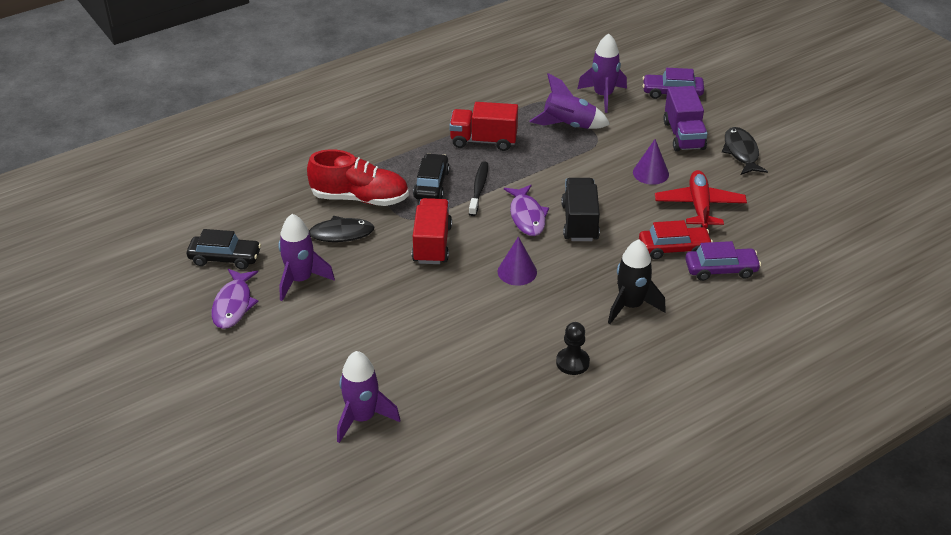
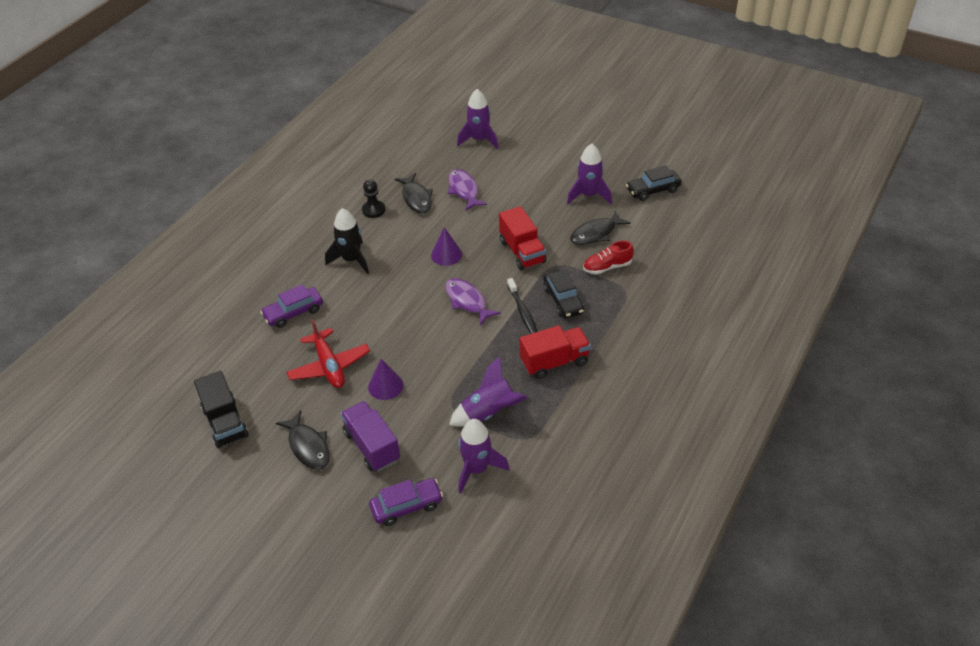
camera: 155 degrees right, 5 degrees up
(233, 305) = (614, 166): purple fish -> purple fish (464, 190)
(360, 198) = (607, 267): red shoe -> red shoe, size x0.60
(508, 358) = (416, 198): none -> black fish
(579, 222) = (422, 312): black truck -> black truck (225, 422)
(674, 248) = (337, 317): red car -> none

